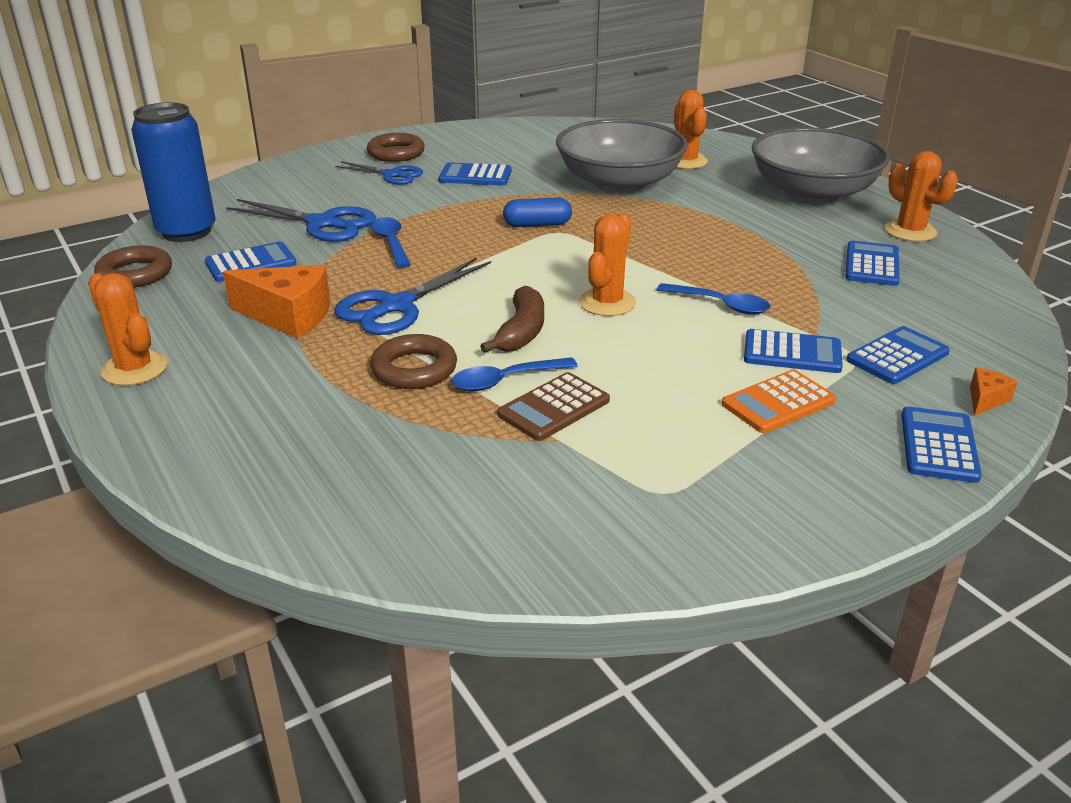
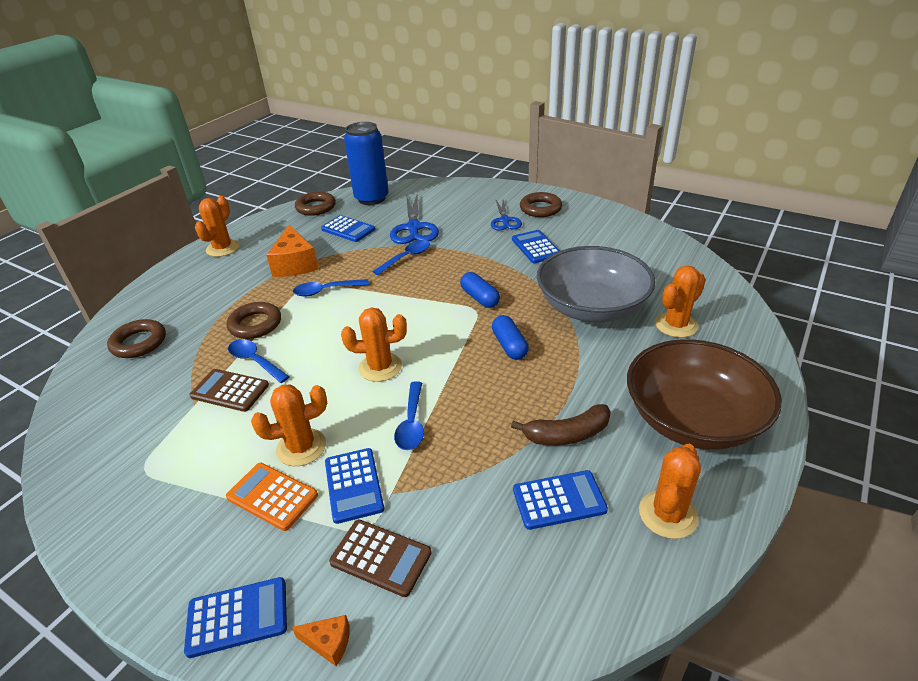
camera: 65 degrees right, 5 degrees up
(337, 478) = (139, 343): none -> brown ring
(396, 306) = (326, 291): blue scissors -> blue spoon
(521, 332) = (319, 346): brown banana -> brown banana (567, 434)
(640, 231) = (509, 345): none -> blue capsule
(709, 373) = (301, 447): none -> orange cactus
(813, 192) = (692, 419): grey bowl -> brown bowl
(897, 356) = (380, 558): blue calculator -> brown calculator

